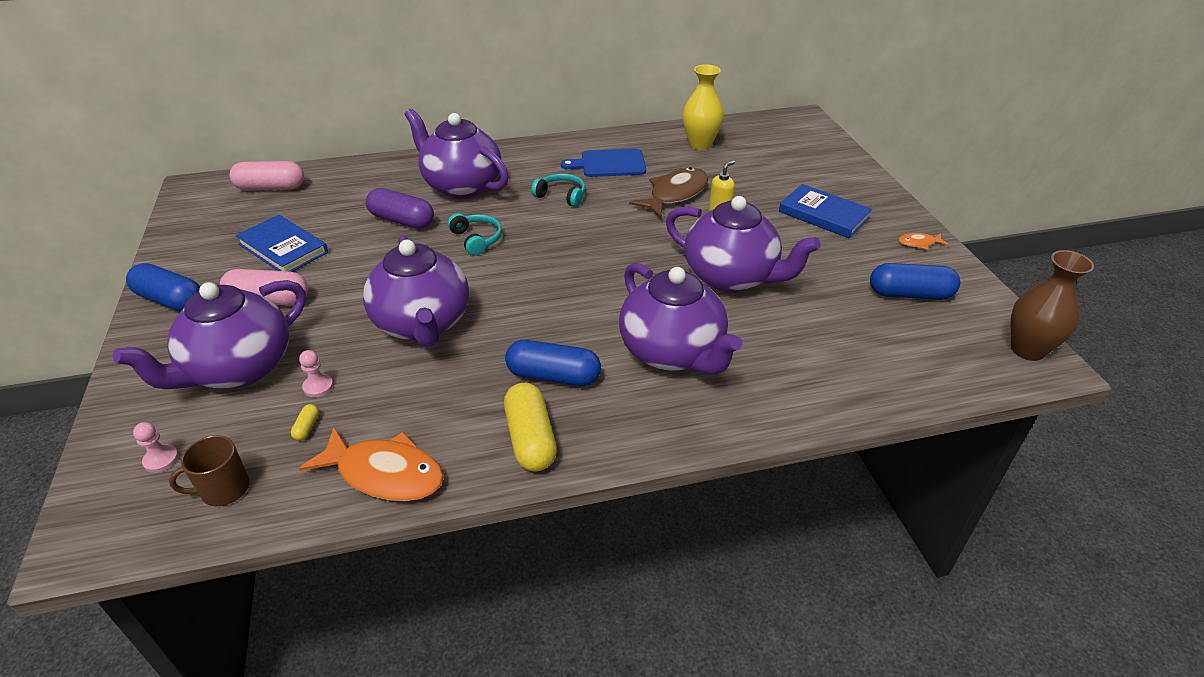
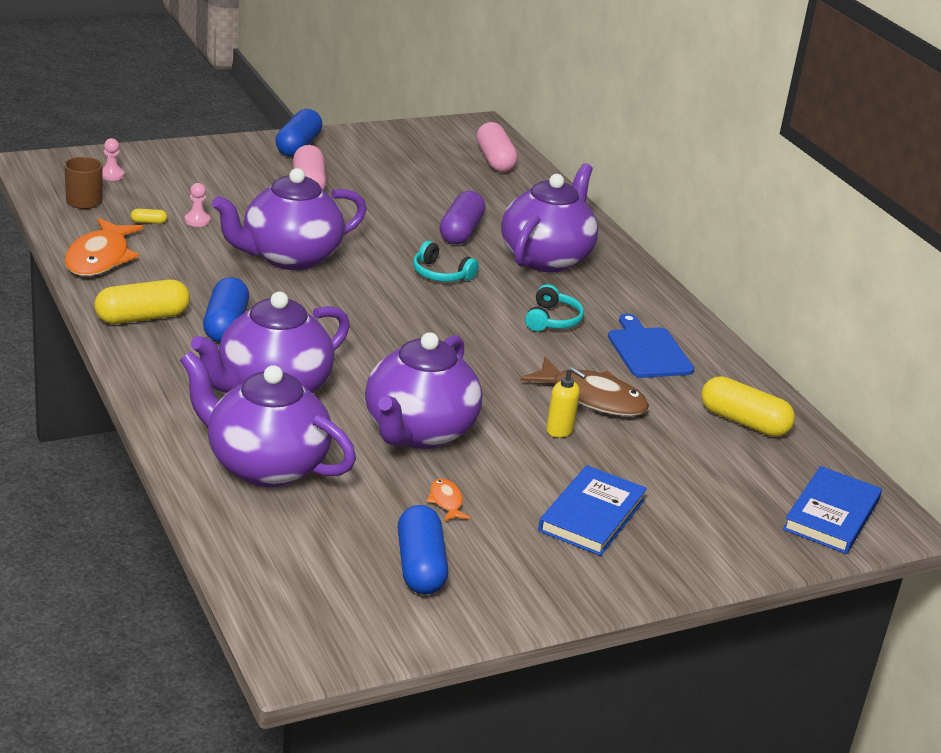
camera: 75 degrees right, 10 degrees down
(238, 369) = (214, 186): purple teapot -> purple teapot (264, 466)
(283, 248) = (390, 180): blue book -> blue book (831, 515)
(477, 239) = (440, 274): turquoise headphones -> turquoise headphones turned 75 degrees clockwise
(700, 144) = (744, 422): yellow vase -> yellow capsule
(919, 243) = (548, 593): orange fish -> orange fish (446, 501)
(1027, 350) = (323, 647): brown vase -> none

